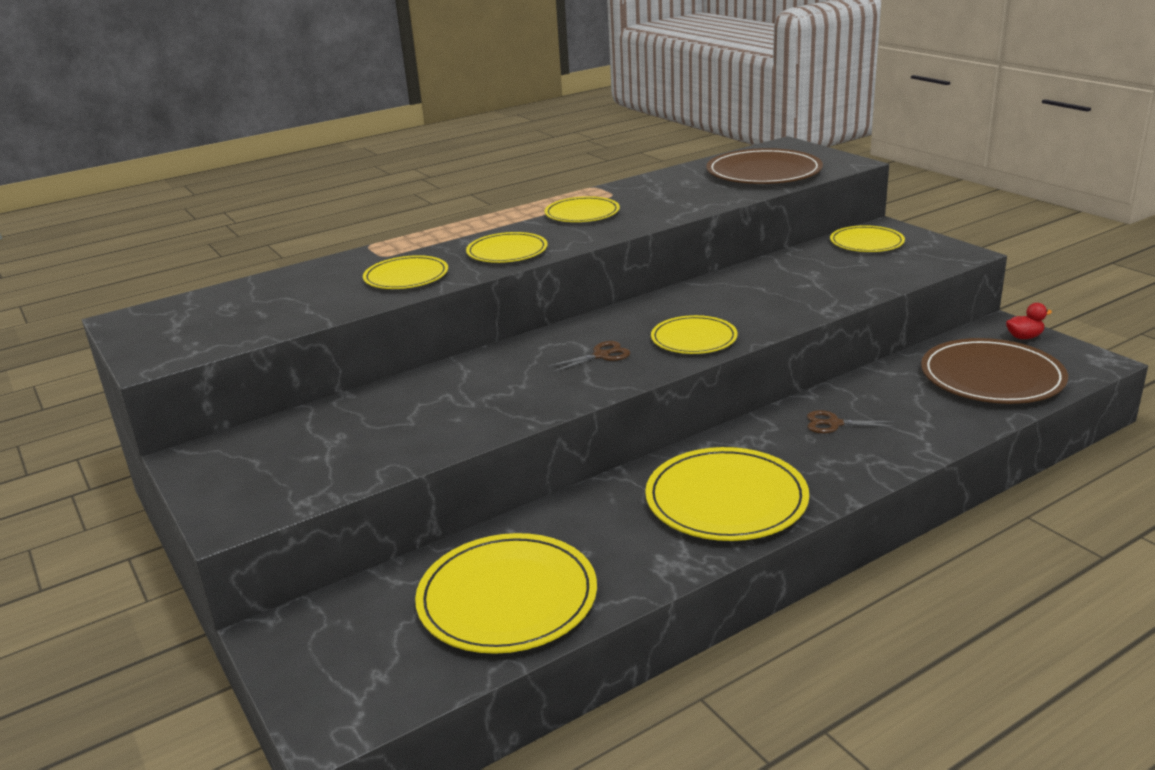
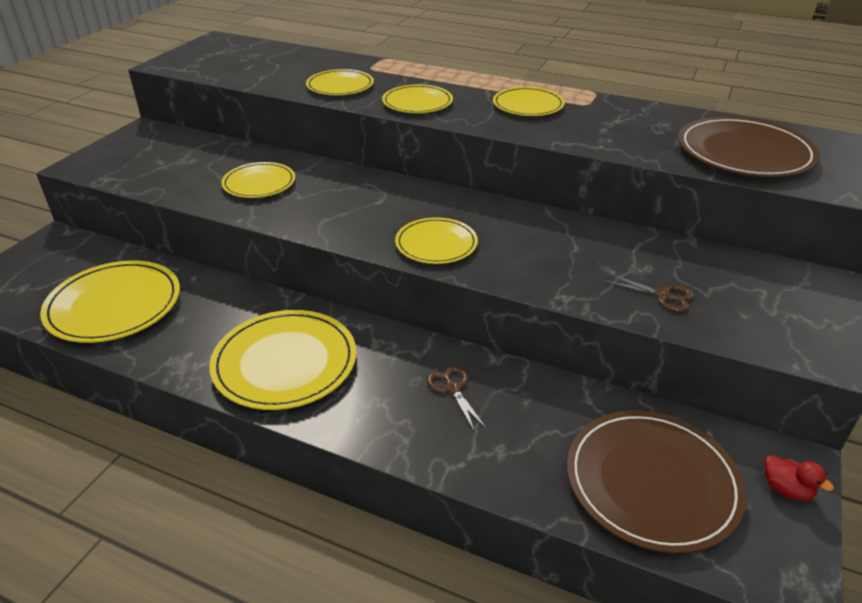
camera: 55 degrees right, 10 degrees up
(601, 355) = (371, 212): brown scissors -> brown scissors (663, 296)
(866, 242) = (766, 280): yellow plate -> yellow plate (259, 183)

